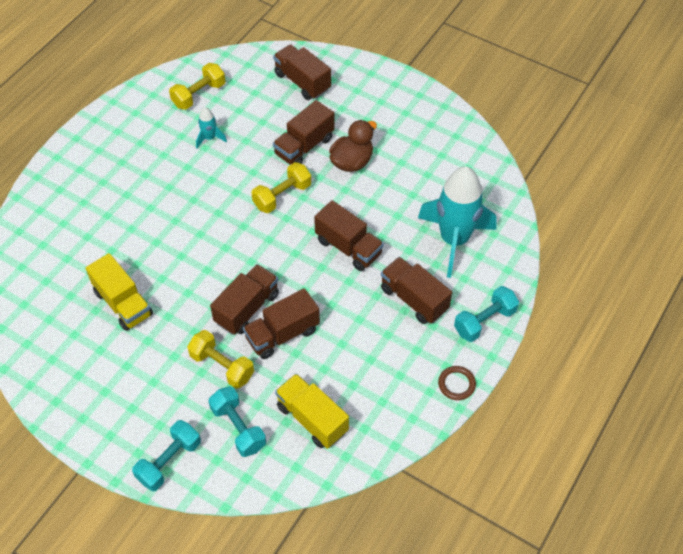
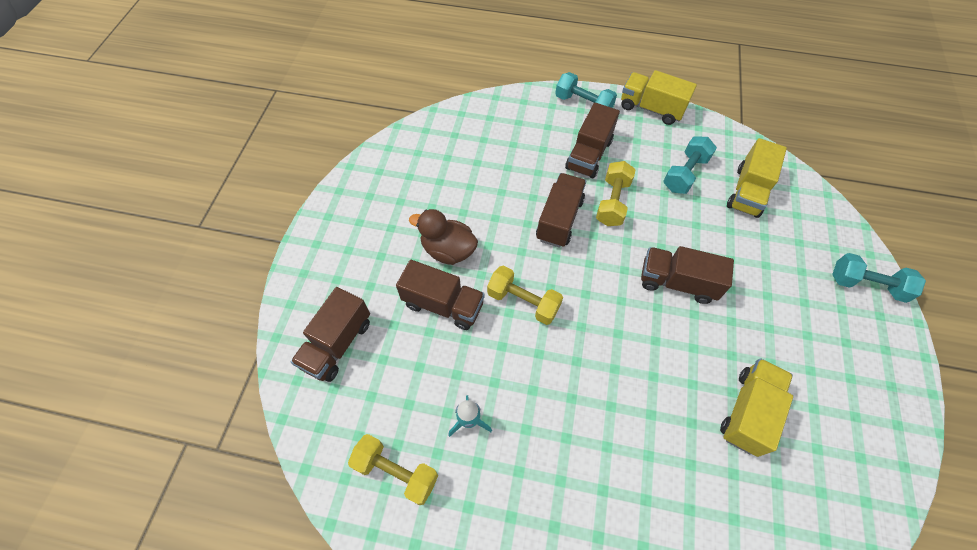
camera: 110 degrees left, 5 degrees up
(222, 366) = (750, 279): yellow dumbbell -> yellow dumbbell (612, 202)
(238, 428) = (795, 242): turquoise dumbbell -> turquoise dumbbell (685, 174)
(282, 334) = (685, 241): brown truck -> none
(454, 240) = (510, 142): turquoise rocket -> none
(456, 384) = (651, 108): brown ring -> yellow truck

